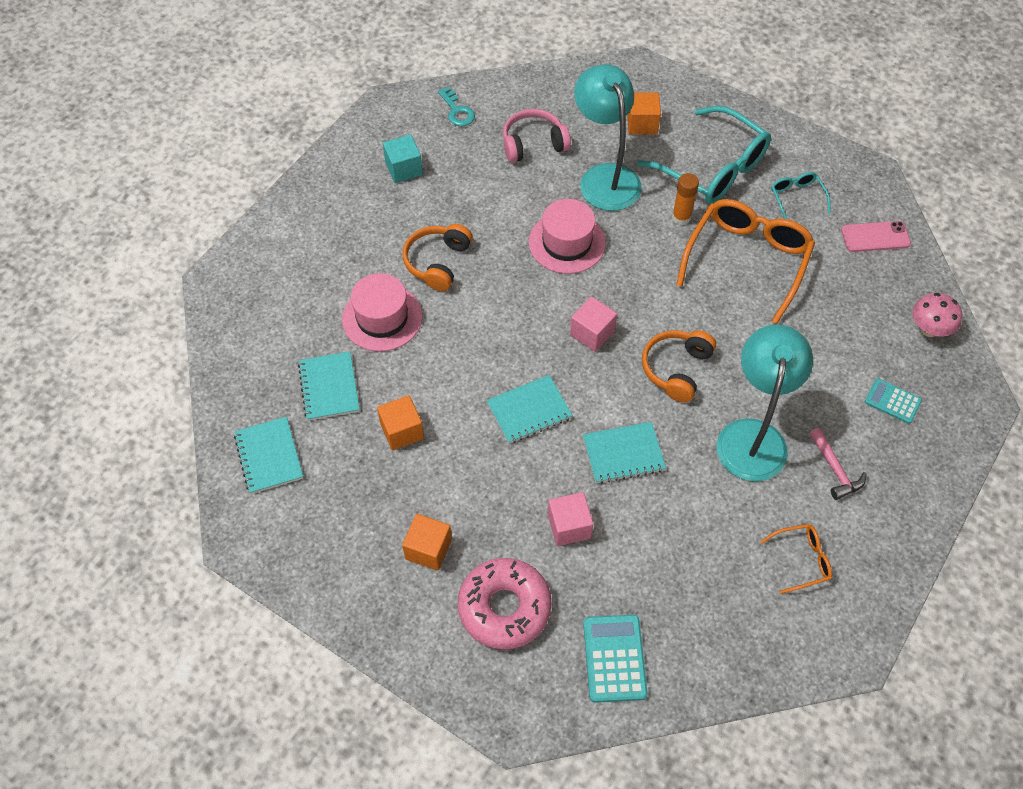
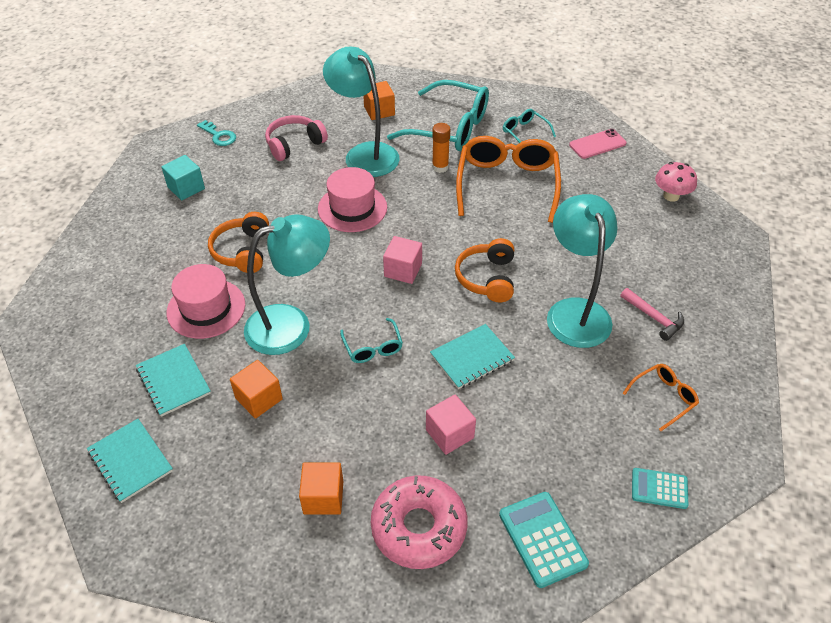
camera: 20 degrees left, 10 degrees down
(458, 361) = (291, 324): none -> turquoise lamp
(529, 411) = (372, 347): turquoise notebook -> turquoise glasses
(892, 401) = (671, 254): turquoise calculator -> turquoise calculator (659, 488)

